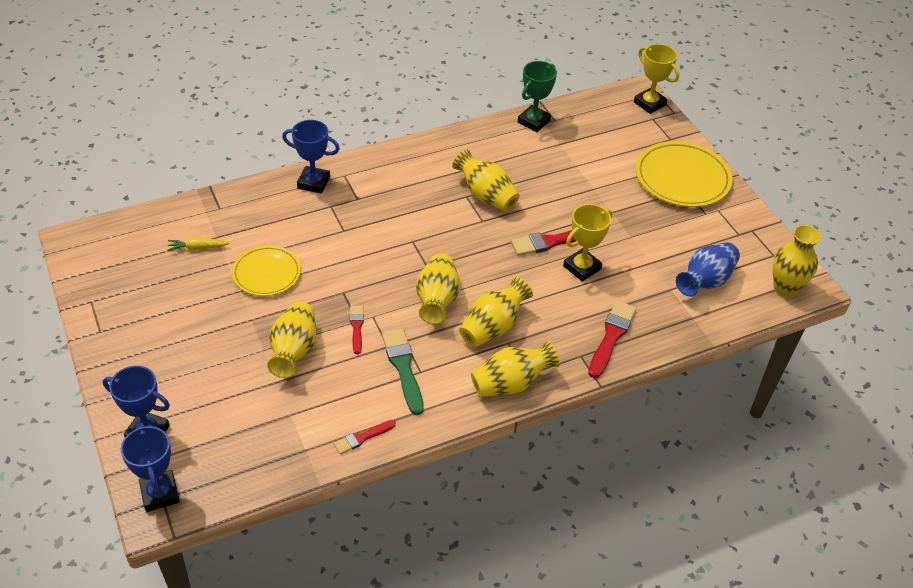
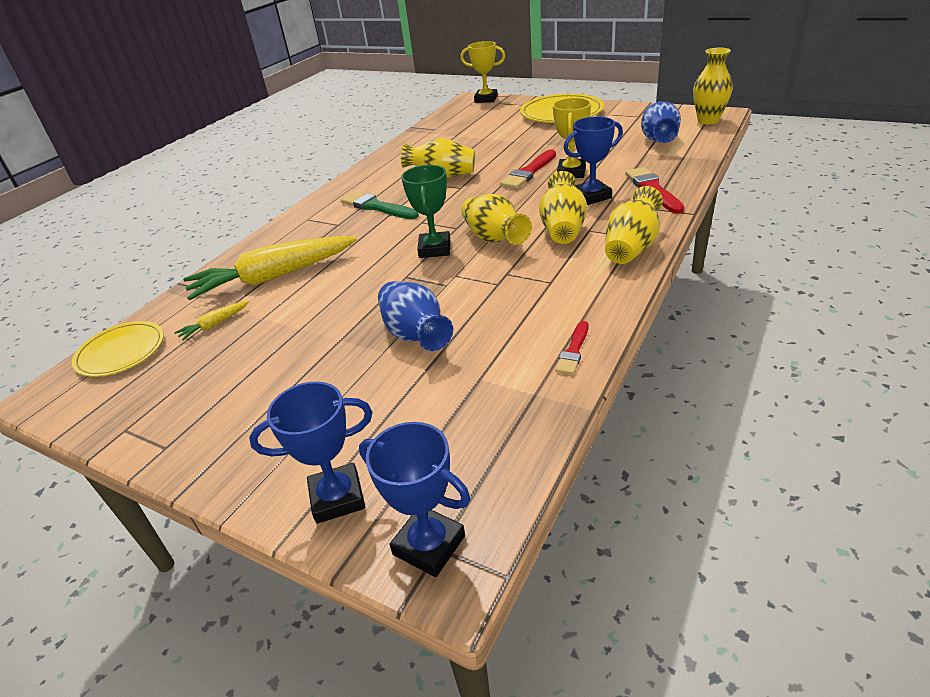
camera: 30 degrees left, 10 degrees down
(266, 273) = (313, 303): yellow plate -> yellow plate (121, 352)
(267, 227) = (273, 277): none -> yellow carrot
(294, 351) = (415, 335): yellow vase -> blue vase
(313, 183) = (284, 234): blue trophy -> blue trophy (592, 196)
(356, 327) = (451, 289): red brush -> none
(403, 367) = (532, 288): green brush -> green brush (376, 207)
(533, 121) = (420, 135): green trophy -> green trophy (434, 249)

